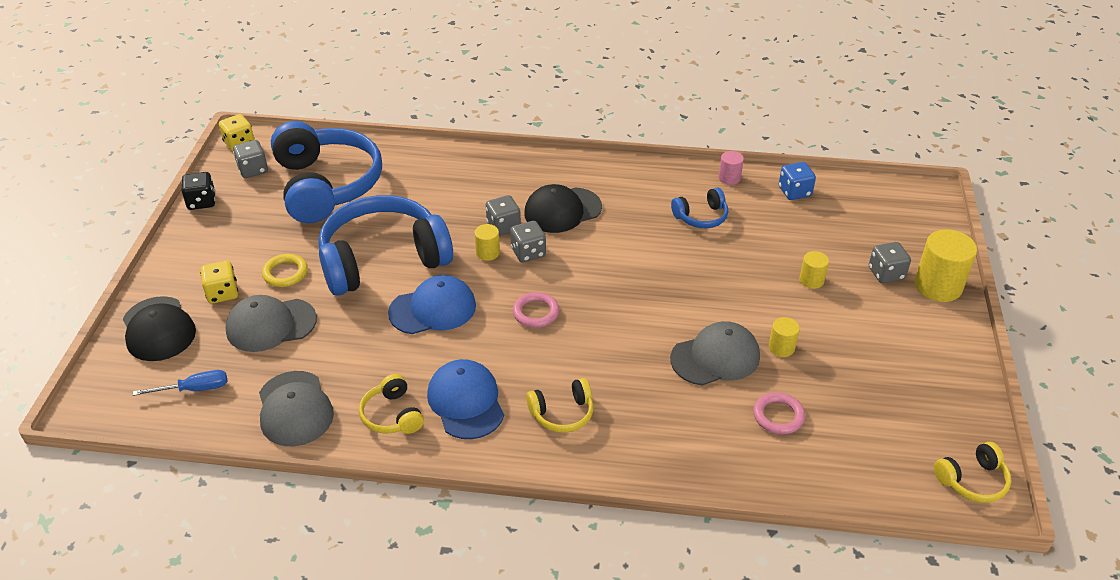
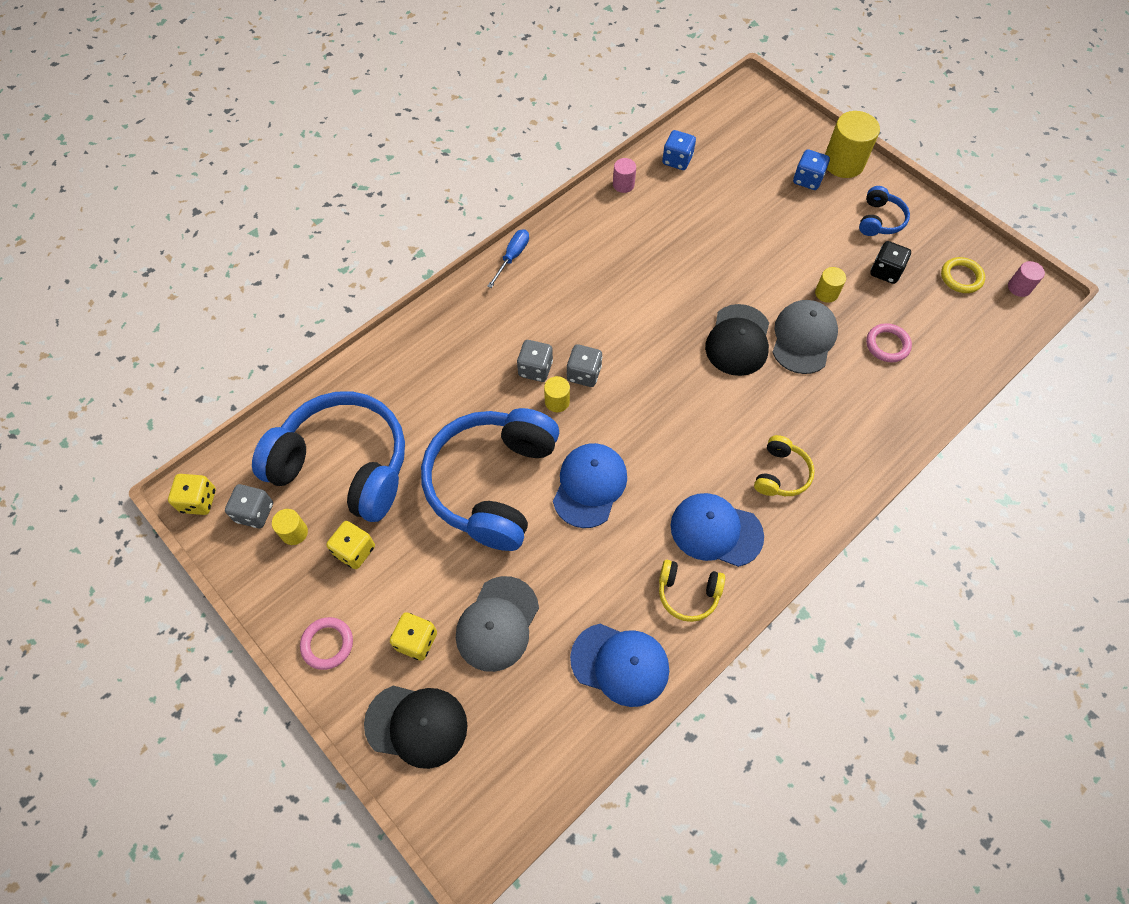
camera: 50 degrees left, 20 degrees up
(194, 389) = (527, 735): blue screwdriver -> blue screwdriver (512, 257)
(201, 202) = (259, 585): black dice -> black dice (885, 271)
(266, 227) = (354, 550): none -> yellow dice
(285, 273) = (437, 572): yellow ring -> yellow ring (961, 277)
(295, 409) = (620, 664): grey cap -> blue cap
(536, 312) = (658, 416): pink ring -> pink ring (327, 644)
(562, 210) = (555, 315): black cap -> black cap (738, 340)
(701, 217) = (650, 235): blue headphones -> blue headphones (879, 220)
(811, 280) = (777, 224): yellow cylinder -> yellow cylinder (294, 532)
(886, 274) = (807, 179): grey dice -> blue dice
(972, 481) = (1019, 287): yellow headphones -> pink cylinder

